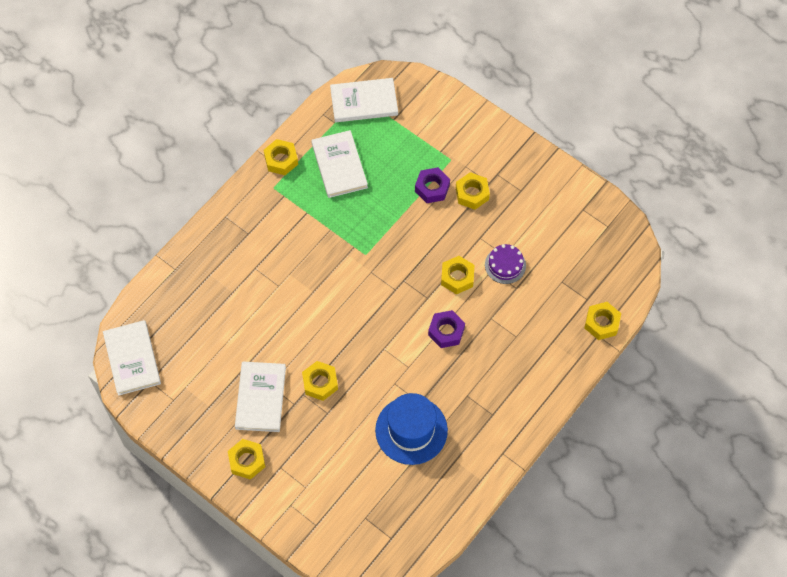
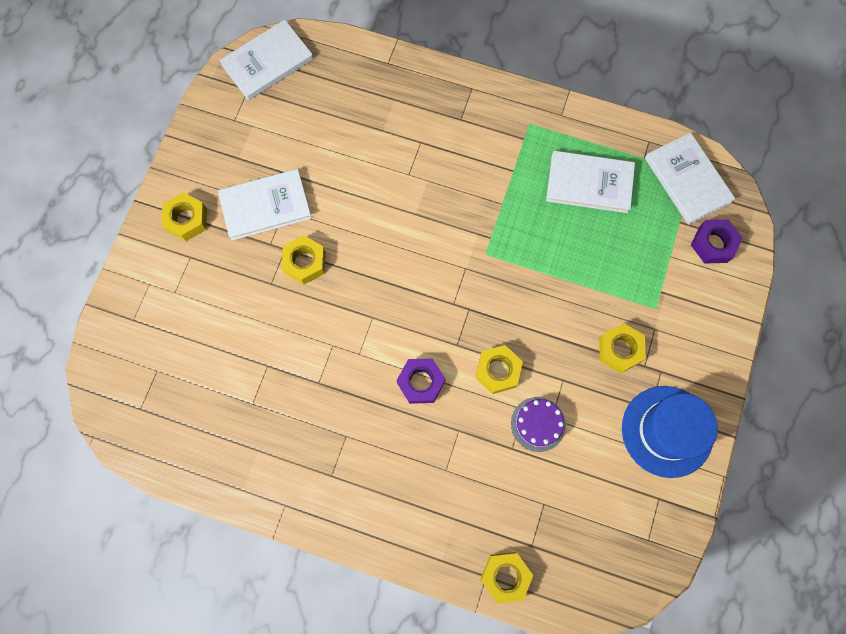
camera: 70 degrees right, 10 degrees up
(281, 160) = (568, 119): yellow nut -> none
(339, 165) = (589, 183): white book -> white book turned 45 degrees clockwise
(411, 430) = (280, 385): blue hat -> blue hat (667, 431)
(432, 188) = (606, 299): purple nut -> purple nut (713, 244)

